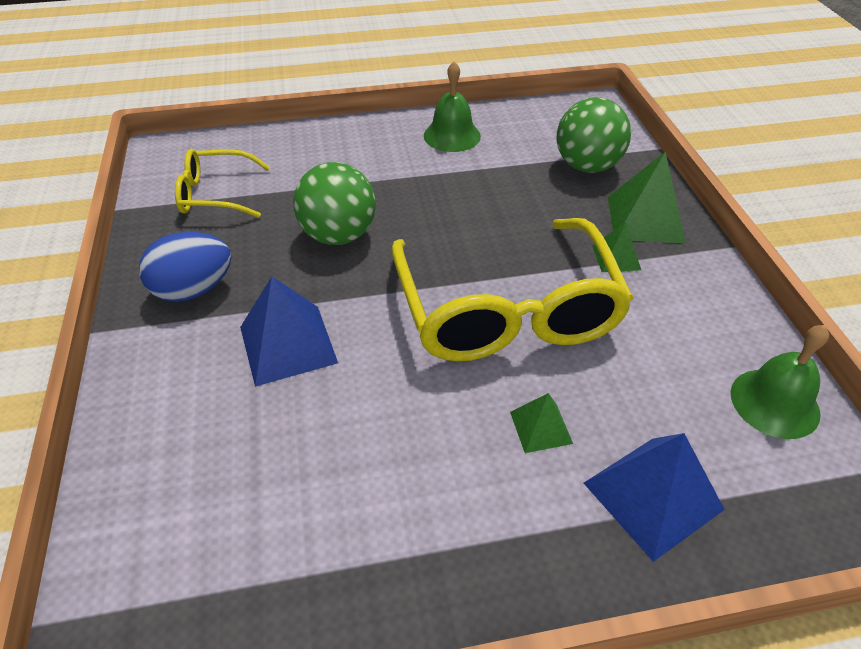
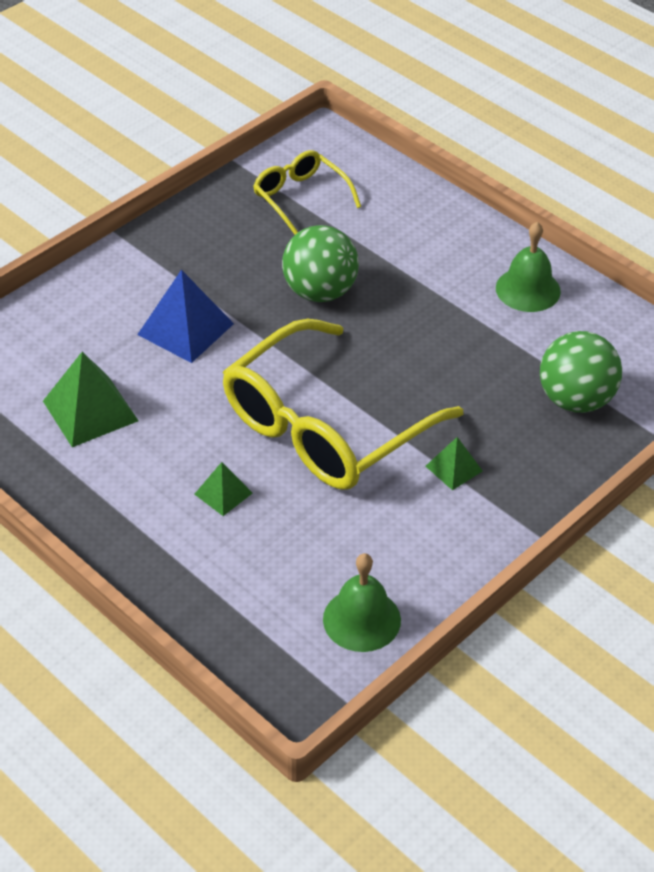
camera: 55 degrees right, 0 degrees up
(194, 290) = (192, 252): blue egg -> none
(645, 219) = (530, 469): green pyramid -> green pyramid (90, 411)
(652, 495) = (211, 573): blue pyramid -> none

